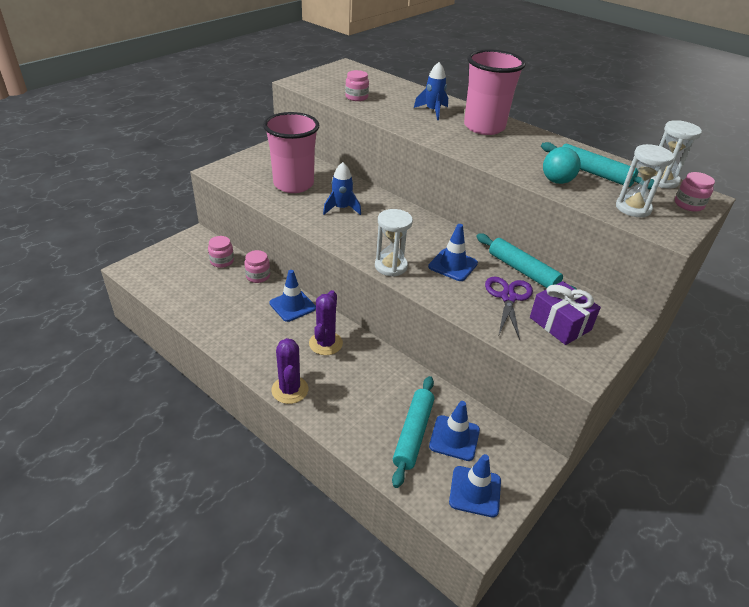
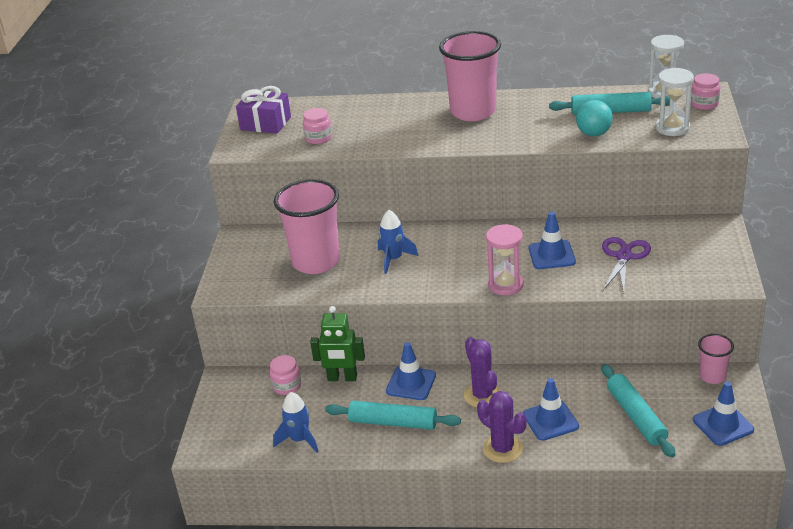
camera: 30 degrees left, 5 degrees down
(258, 276) = (342, 378): pink jar -> green robot
(391, 266) = (505, 285): white hourglass -> pink hourglass
(433, 111) = (408, 118): blue rocket -> blue rocket (299, 440)
(454, 438) = (667, 399): blue traffic cone -> blue traffic cone (550, 420)
(508, 297) = (623, 256): purple scissors -> purple scissors turned 45 degrees clockwise
(514, 444) = (712, 376): none -> pink cup
(522, 271) = (609, 229): turquoise rolling pin -> turquoise rolling pin (393, 422)
(560, 324) = (682, 255): purple gift -> purple gift (265, 123)

